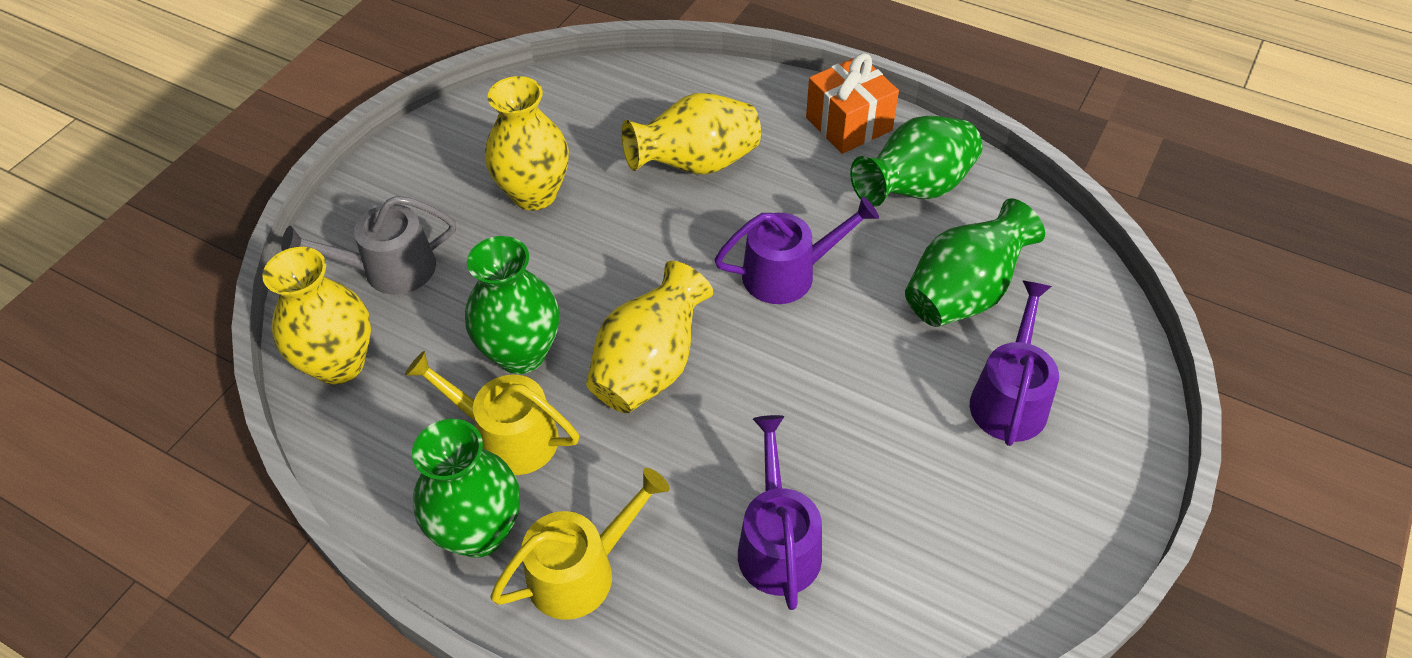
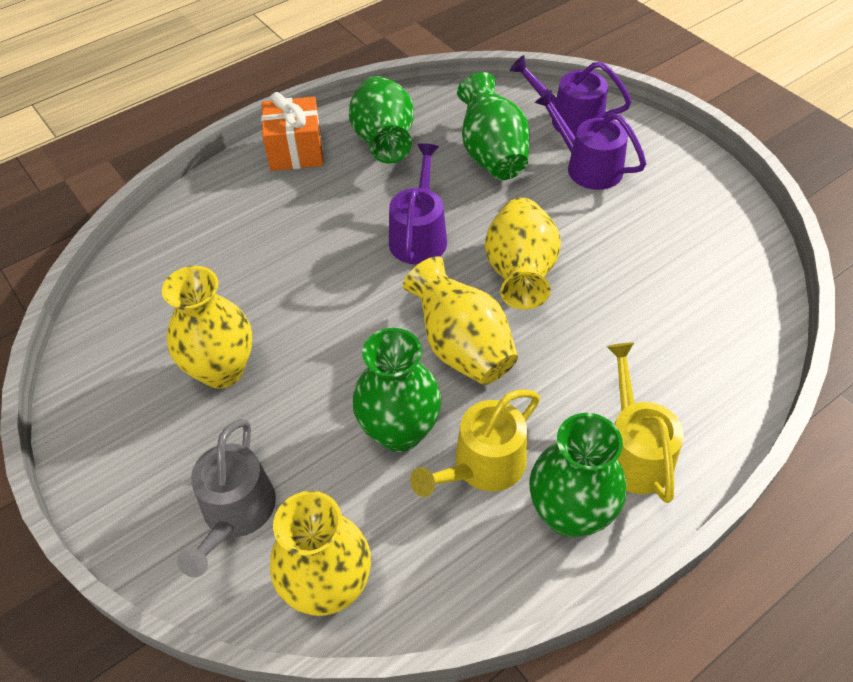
camera: 65 degrees left, 0 degrees up
(696, 164) = (270, 250): yellow vase -> yellow vase (520, 273)
(777, 544) = (653, 324): purple watering can -> purple watering can (570, 120)

